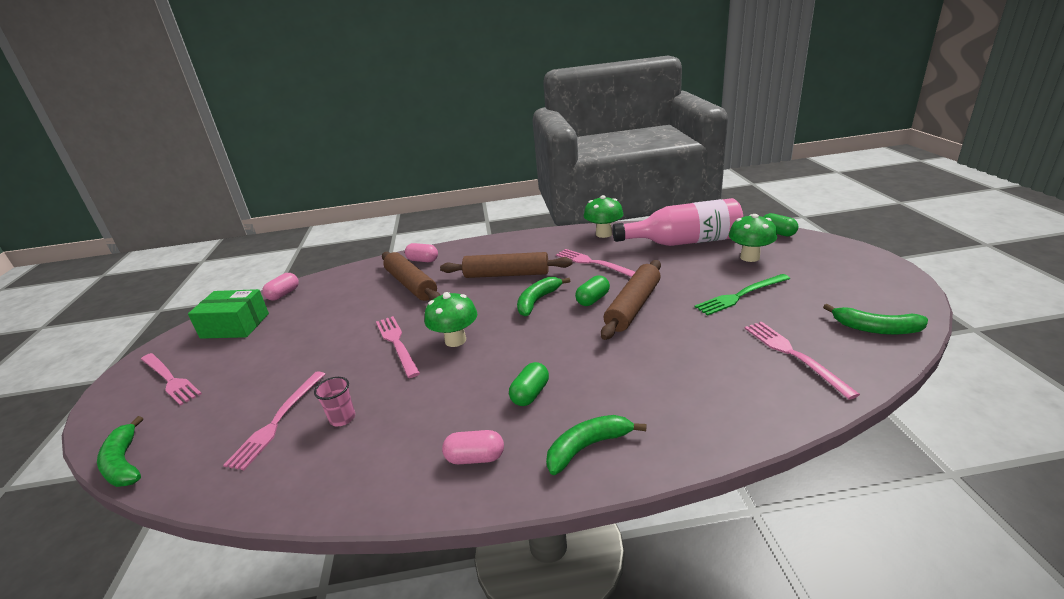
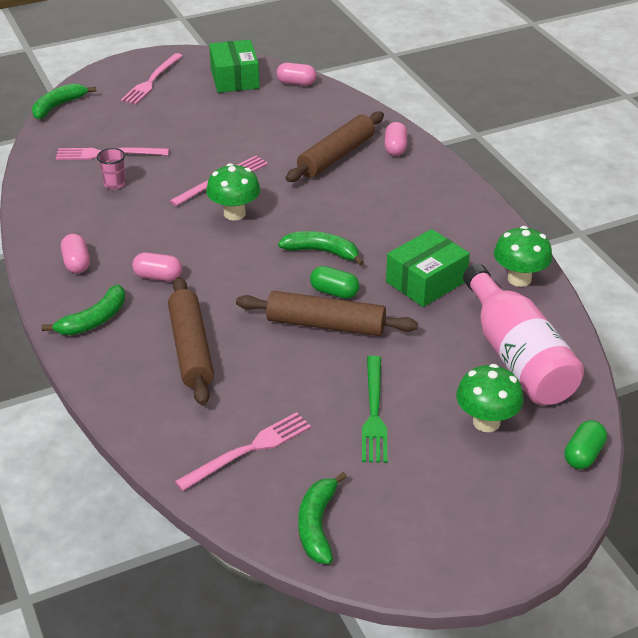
camera: 70 degrees right, 10 degrees up
(506, 274) = (377, 218): brown rolling pin -> brown rolling pin (191, 349)
(530, 394) = (158, 277): green capsule -> pink capsule
(588, 447) = (94, 320): green banana -> green banana turned 90 degrees clockwise
(594, 263) = (426, 281): pink fork -> green box
(741, 295) = (374, 412): green fork -> green fork turned 135 degrees counterclockwise

